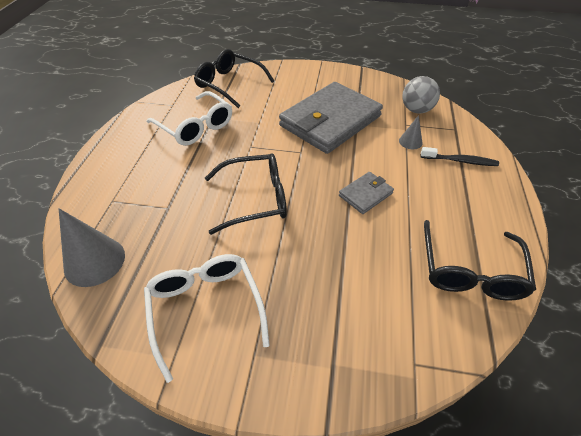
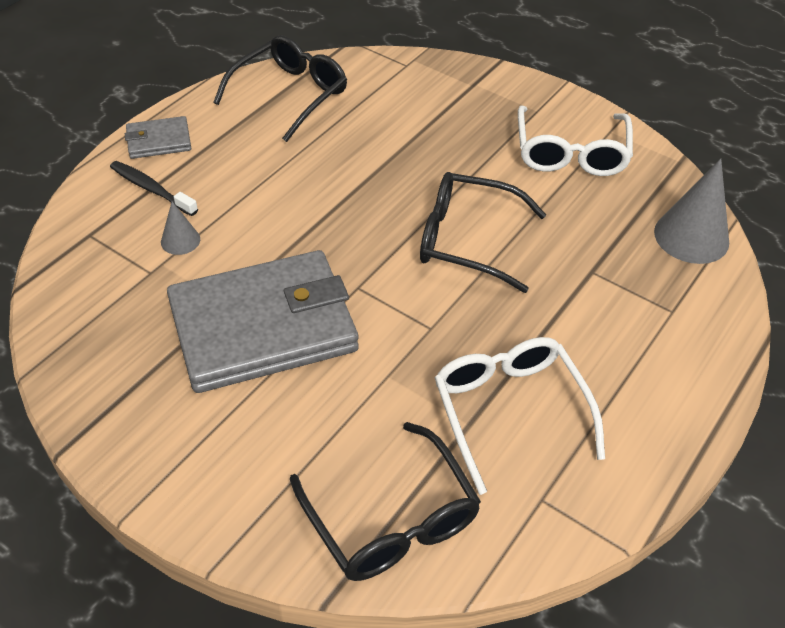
camera: 155 degrees left, 0 degrees up
(365, 194) = (321, 195): grey wallet -> grey wallet (159, 141)
(416, 110) = (99, 291): grey ball -> none

